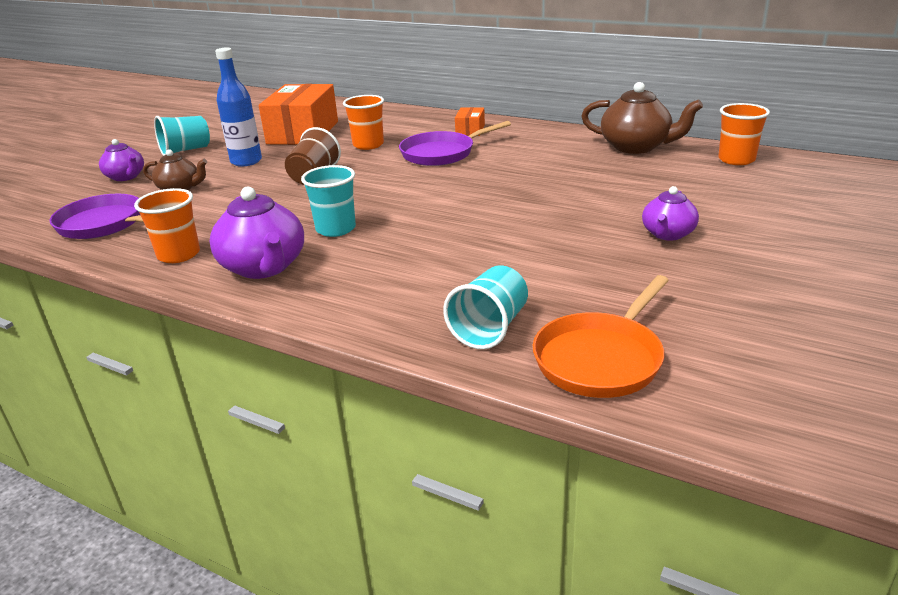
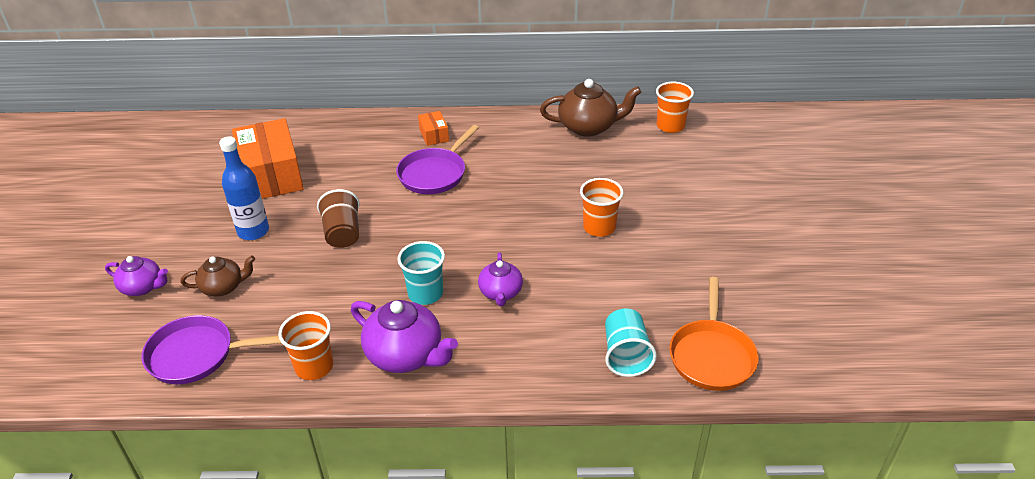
camera: 30 degrees left, 10 degrees up
(185, 150) = (168, 232): turquoise cup -> none
(368, 145) = (355, 178): orange cup -> orange cup (599, 227)
(667, 234) = (676, 224): purple teapot -> purple teapot (500, 293)

